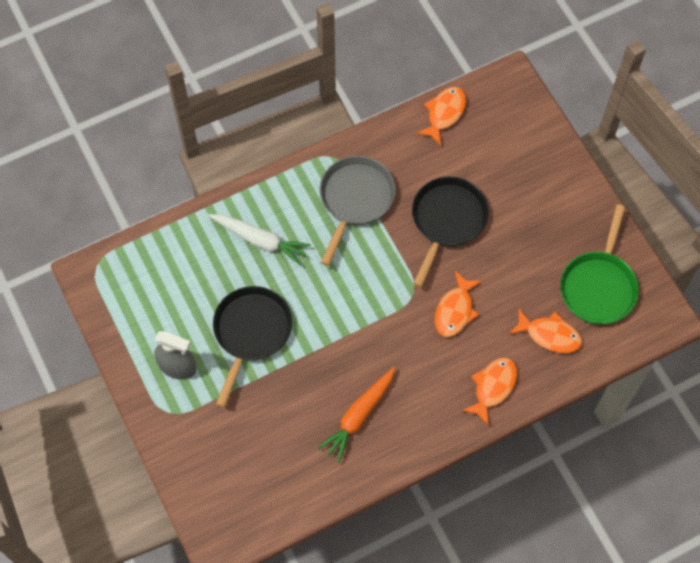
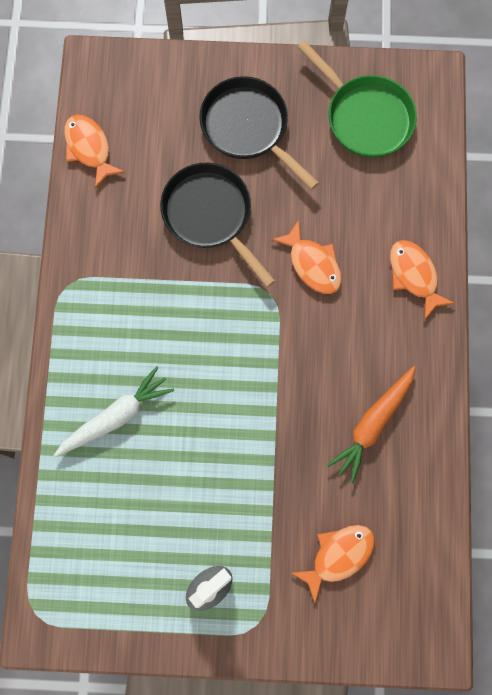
camera: 60 degrees left, 10 degrees up
(251, 332) = (217, 484): black pan -> black pan (248, 128)
(355, 200) = (130, 292): grey pan -> none
(358, 416) = (372, 424): orange carrot -> orange carrot turned 60 degrees clockwise
(549, 335) = (389, 191): orange fish -> orange fish (338, 556)

